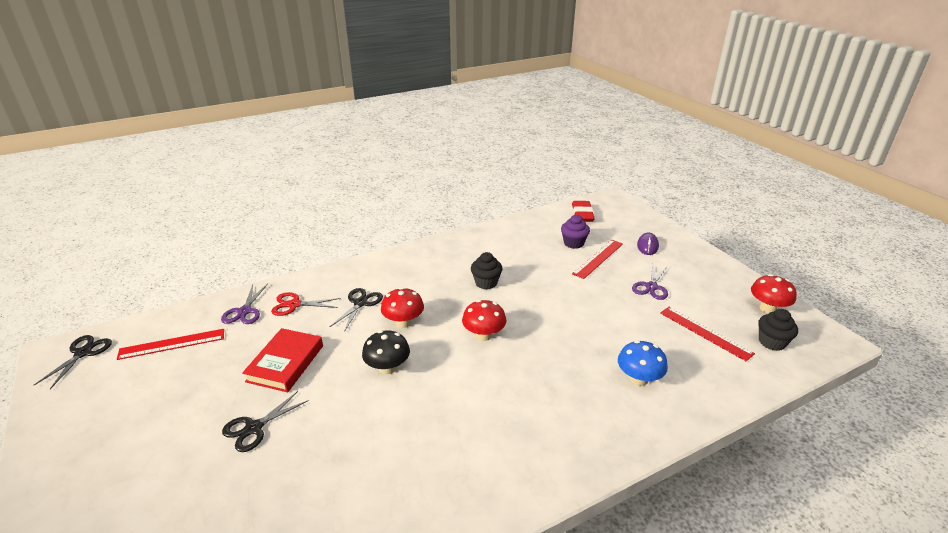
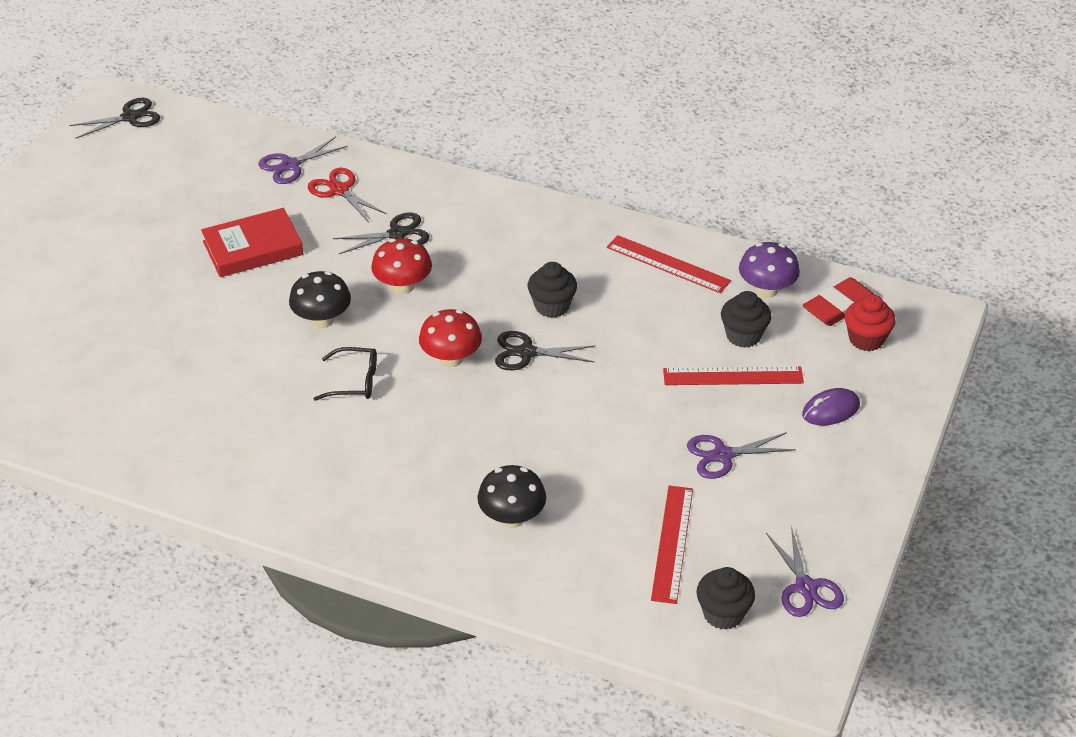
camera: 50 degrees right, 10 degrees up
(172, 344) = (197, 158): red ruler -> red ruler (668, 264)
(254, 428) = (159, 289): black scissors -> black scissors (526, 353)
(457, 382) = (354, 381): none -> black glasses
(550, 224) = (766, 290): none -> purple mushroom
(573, 243) = (743, 336): purple cupcake -> black cupcake
(610, 218) = (866, 339): none -> red cupcake
(638, 379) = (512, 518): blue mushroom -> black mushroom
(767, 308) = (806, 587): red mushroom -> purple scissors

